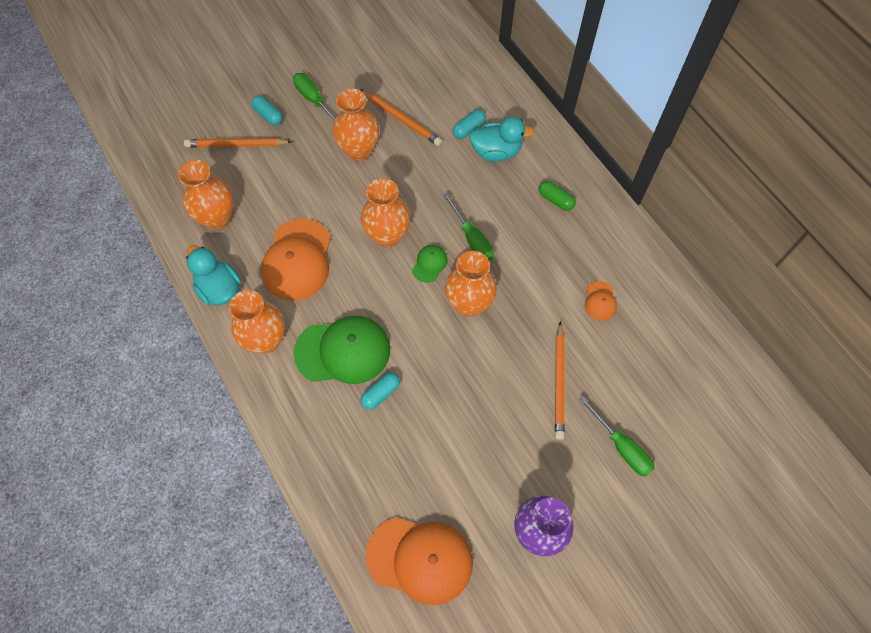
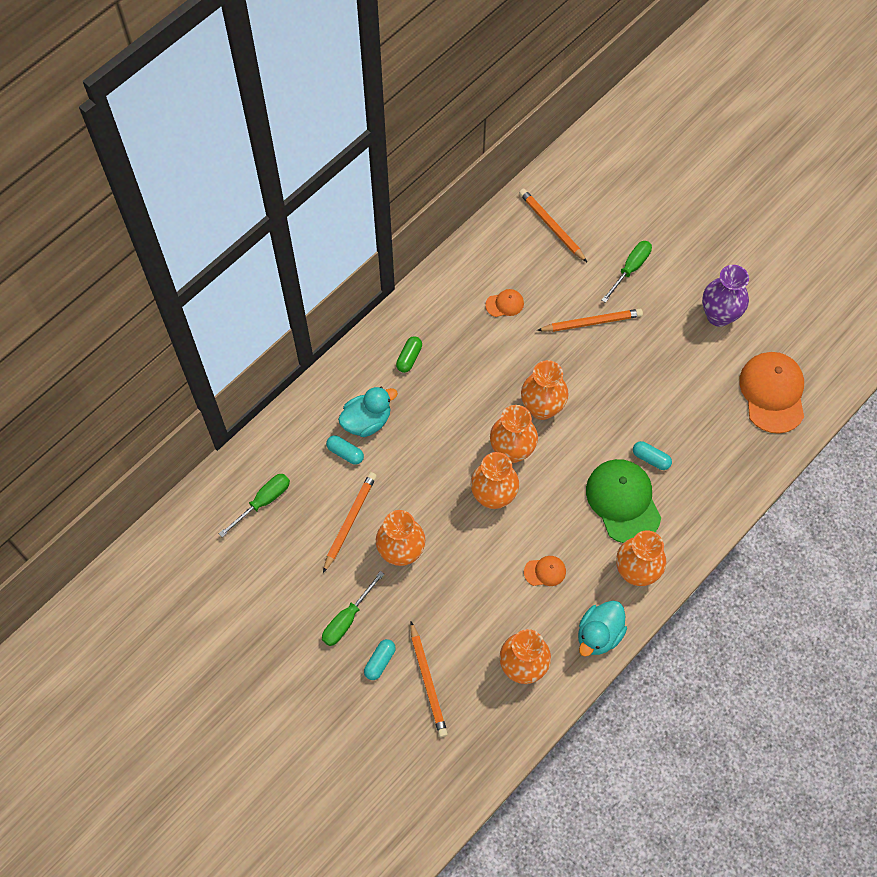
camera: 105 degrees left, 0 degrees up
(297, 260) = (545, 571): orange cap -> orange cap, size x0.46
(429, 264) = (512, 451): green cap -> orange vase
(472, 239) = (473, 421): green screwdriver -> green screwdriver (263, 502)
(496, 152) = (367, 421): turquoise duck -> turquoise duck turned 75 degrees clockwise
(693, 375) = (551, 226): none -> orange pencil

